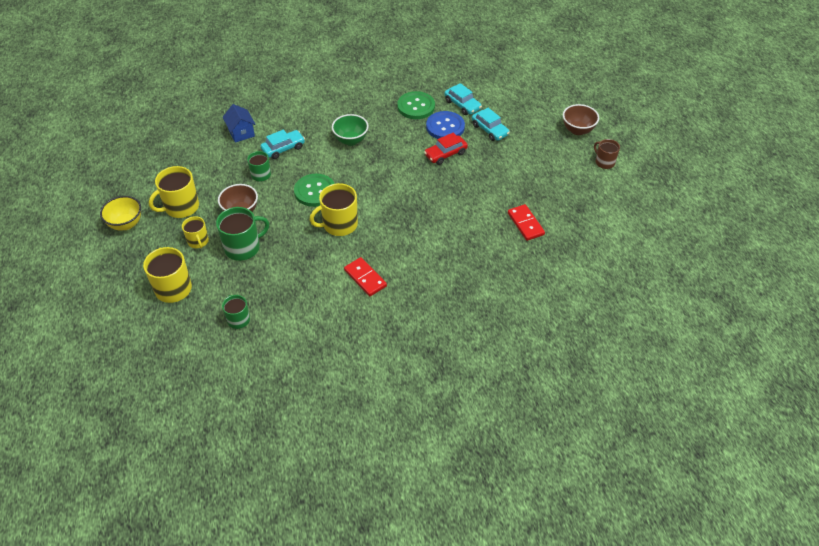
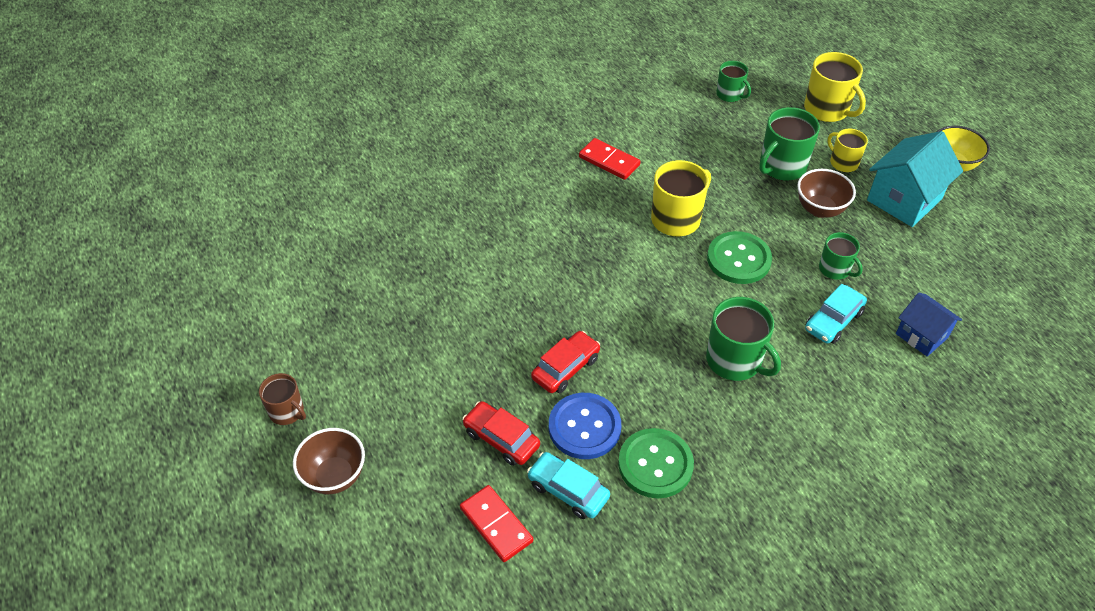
camera: 165 degrees right, 0 degrees up
(181, 207) = (904, 200): yellow mug -> turquoise house
(351, 140) = (735, 360): green bowl -> green mug
(490, 130) = (501, 439): turquoise car -> red car
(525, 224) = (413, 272): red domino -> red domino (496, 525)

